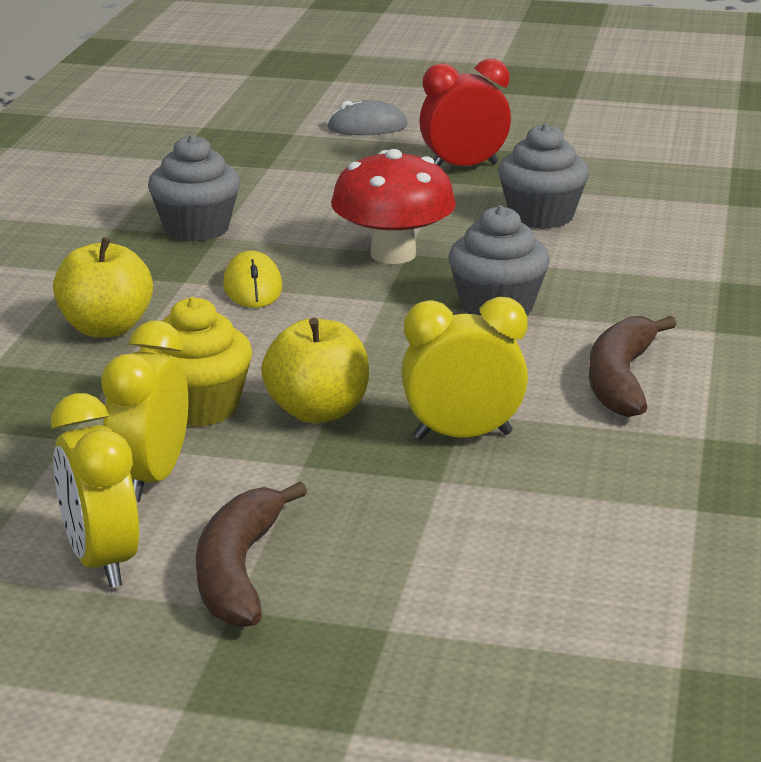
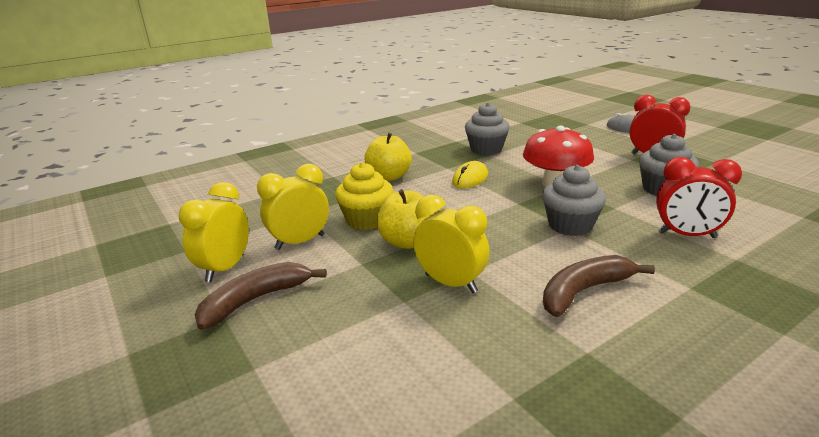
camera: 45 degrees right, 0 degrees up
(641, 270) = (686, 235): none -> red clock

